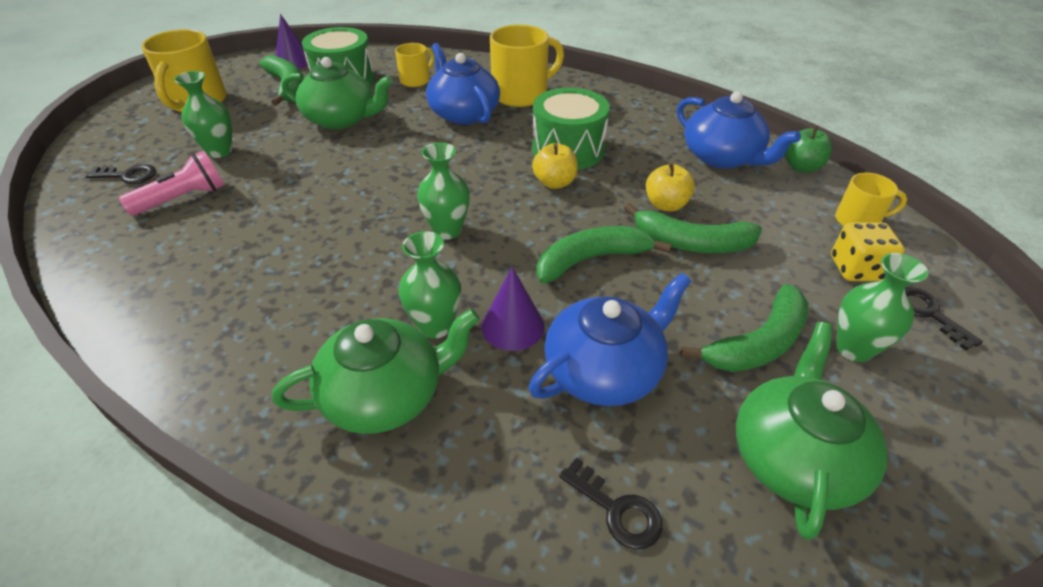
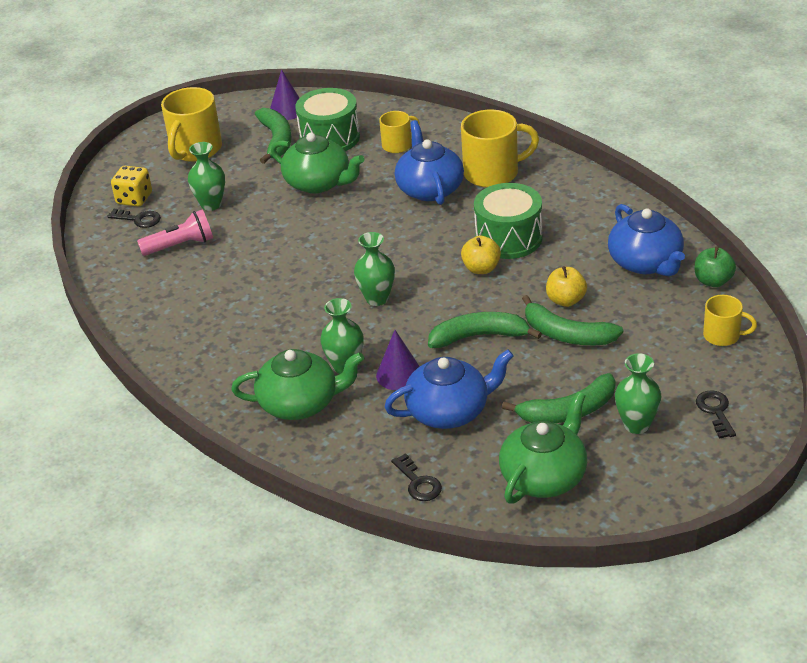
camera: 20 degrees right, 5 degrees down
(856, 269) = (687, 373): yellow dice -> yellow dice (134, 199)

